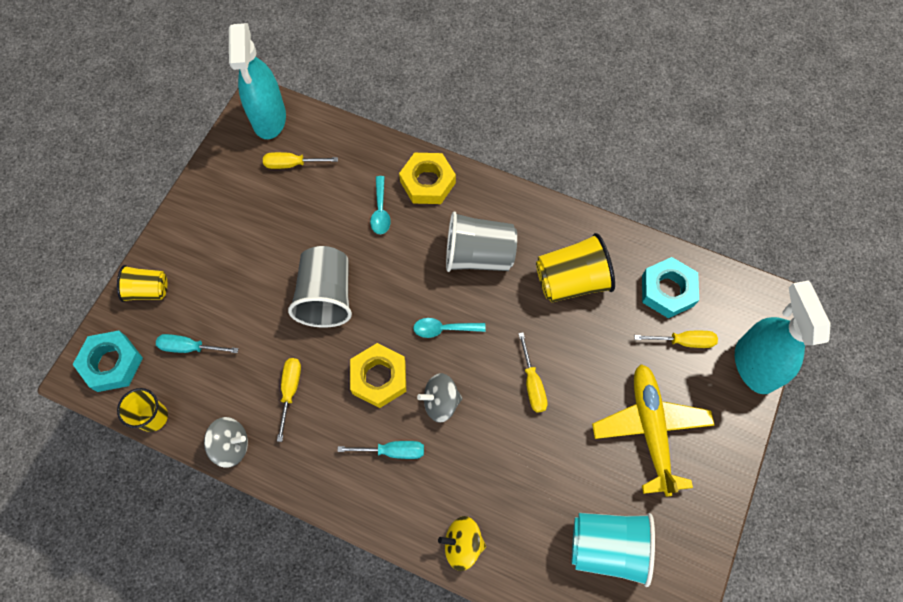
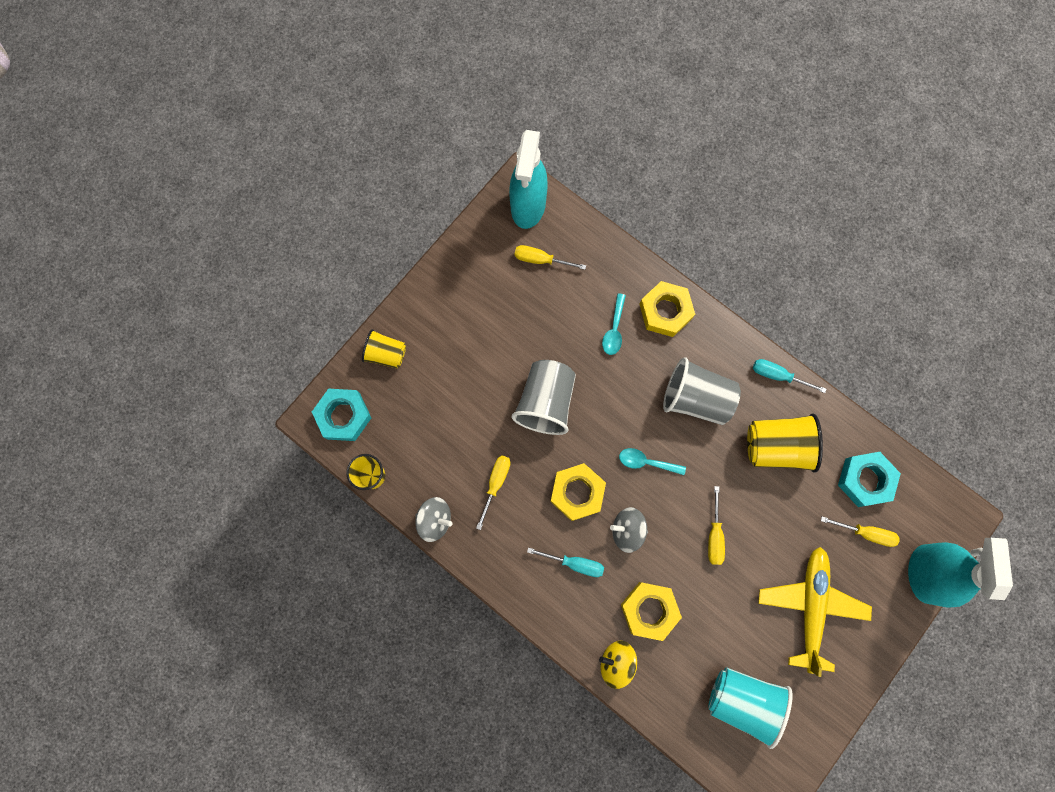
camera: 15 degrees right, 10 degrees up
(189, 347) = (414, 419): turquoise screwdriver -> turquoise screwdriver (778, 375)
(484, 479) = (649, 610): none -> yellow nut

